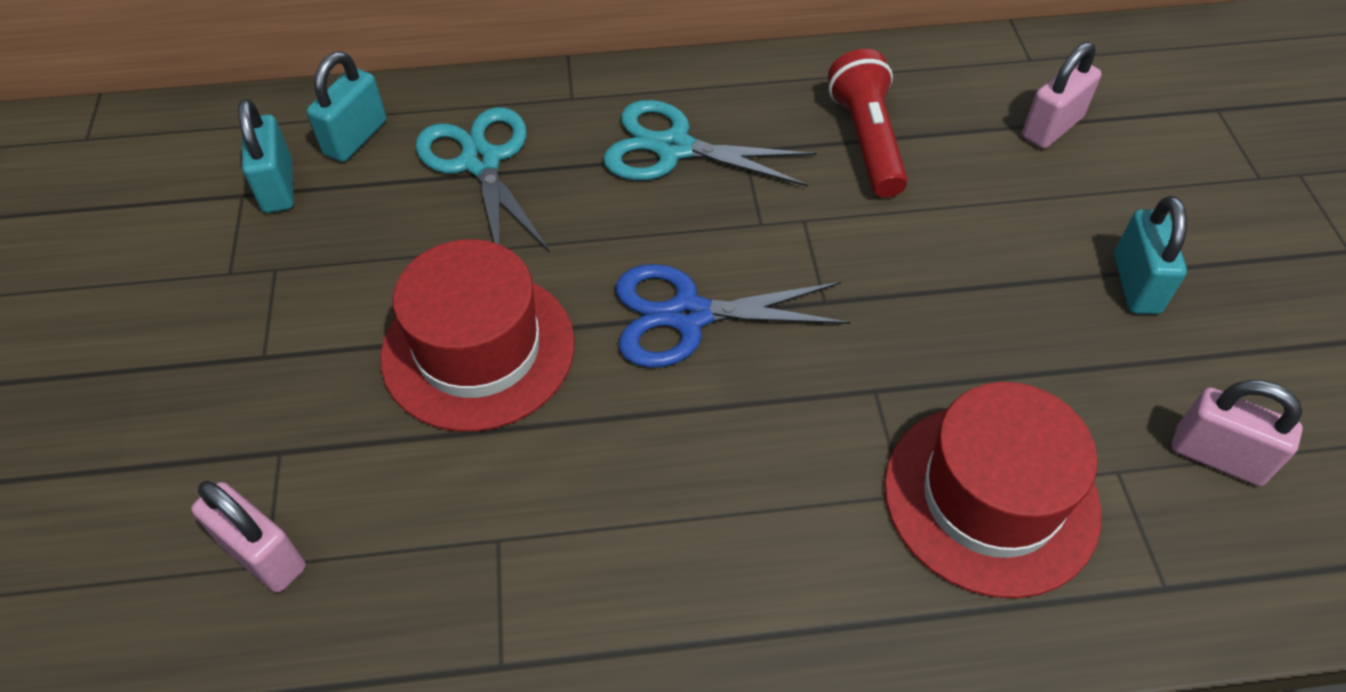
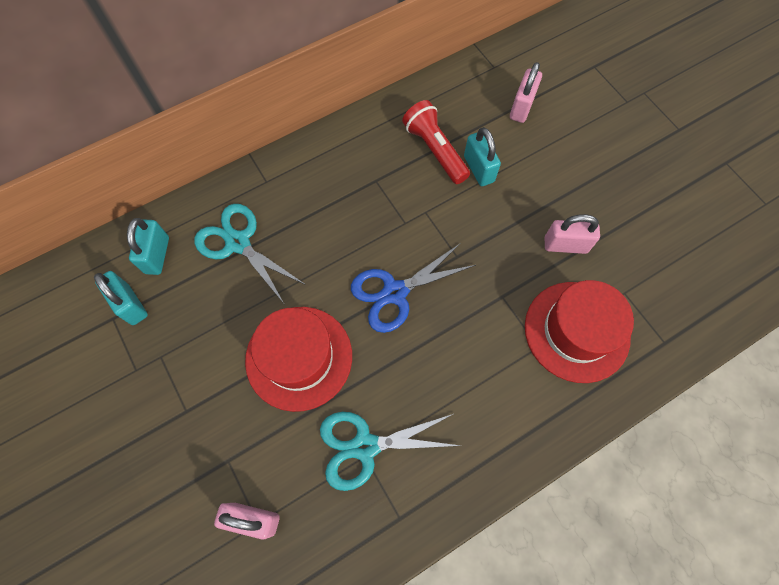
camera: 25 degrees left, 15 degrees up
(674, 148) = (338, 193): turquoise scissors -> turquoise scissors (365, 446)
(1136, 284) = (595, 186): turquoise padlock -> turquoise padlock (478, 169)
(1218, 456) = (662, 267): pink padlock -> pink padlock (565, 245)

